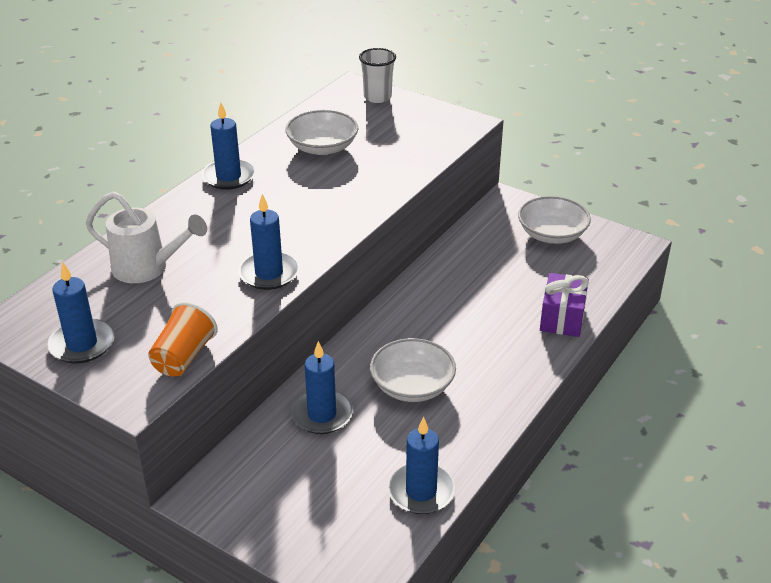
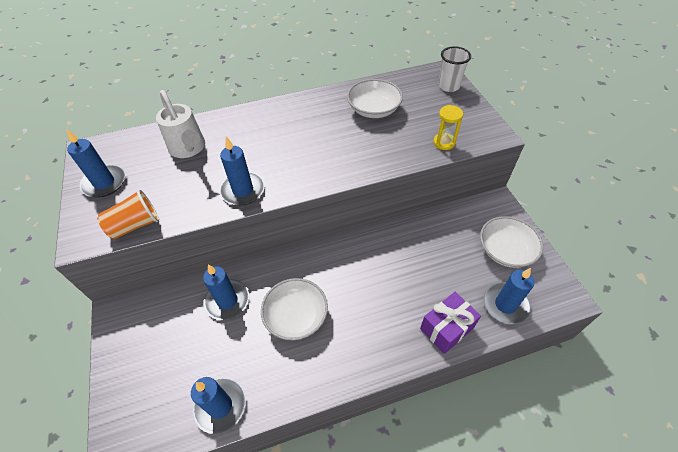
camera: 40 degrees right, 15 degrees up
(228, 177) = (297, 105): blue candle -> blue candle (505, 304)
(429, 147) = (444, 142): none -> yellow hourglass

